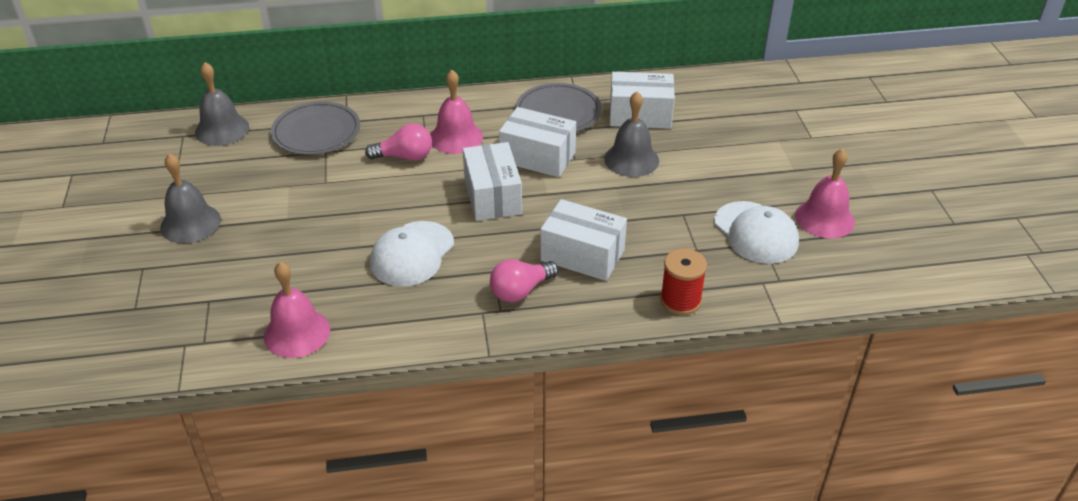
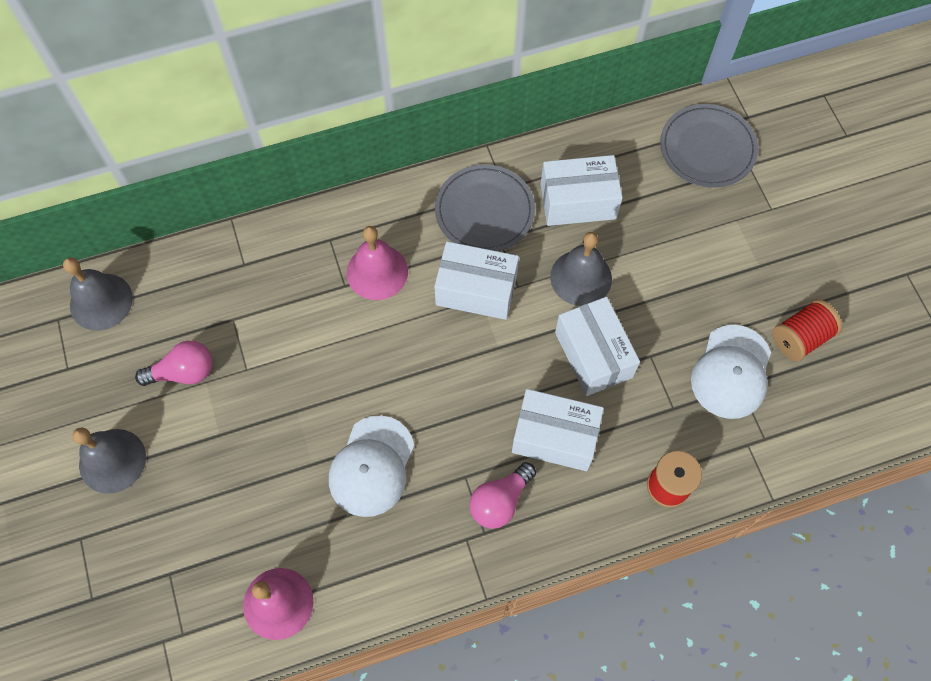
camera: 10 degrees left, 25 degrees up
(316, 132) = (213, 288): grey plate -> grey plate (707, 148)
(405, 157) = (326, 313): pink light bulb -> pink light bulb (183, 372)
(492, 196) = (439, 362): white box -> white box (593, 354)
(756, 233) = (731, 372): white cap -> white cap turned 60 degrees clockwise
(824, 218) = (800, 338): pink bell -> red spool

